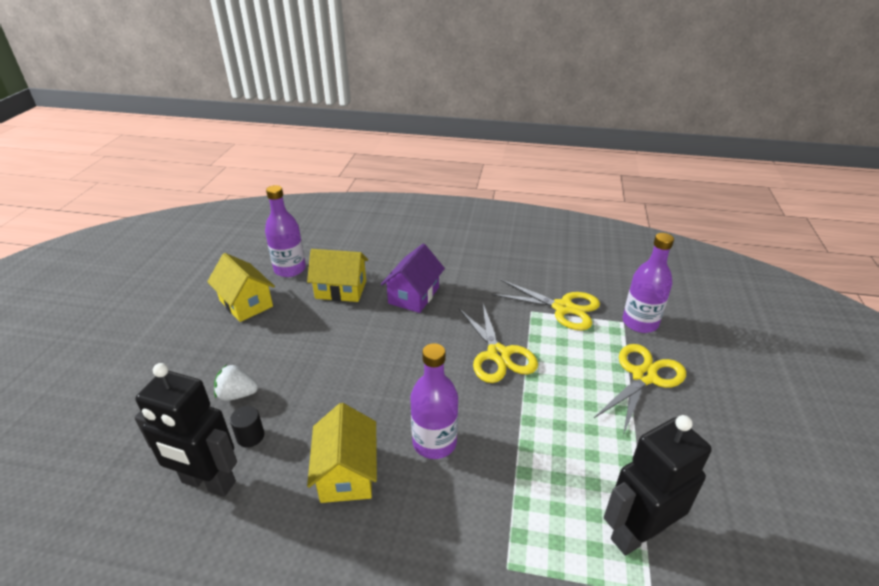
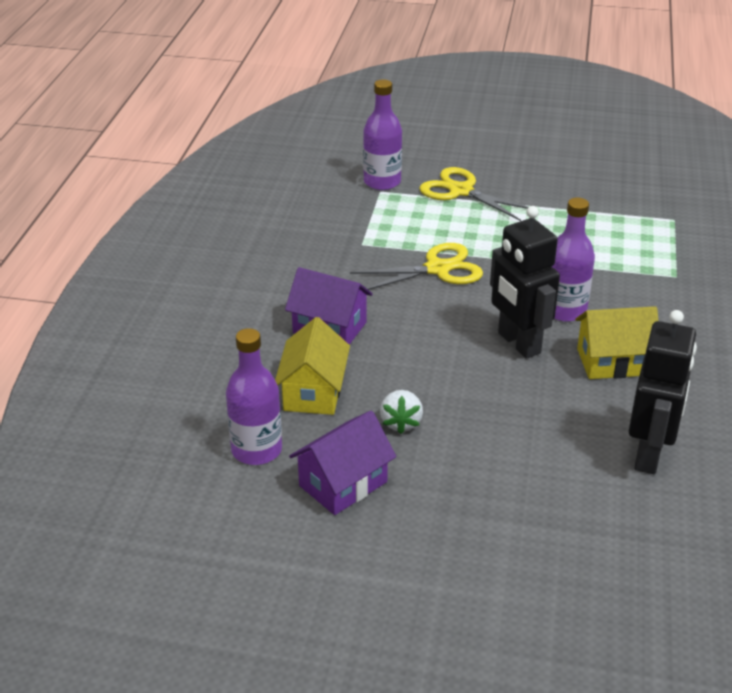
camera: 90 degrees left, 0 degrees up
(237, 394) = (524, 457): white strawberry -> white strawberry (401, 423)
(246, 303) = (343, 484): yellow house -> purple house
(250, 436) = (584, 434): black cylinder -> none
(563, 308) = (357, 223): yellow scissors -> none
(637, 533) = (628, 218): black robot -> black robot (518, 343)

